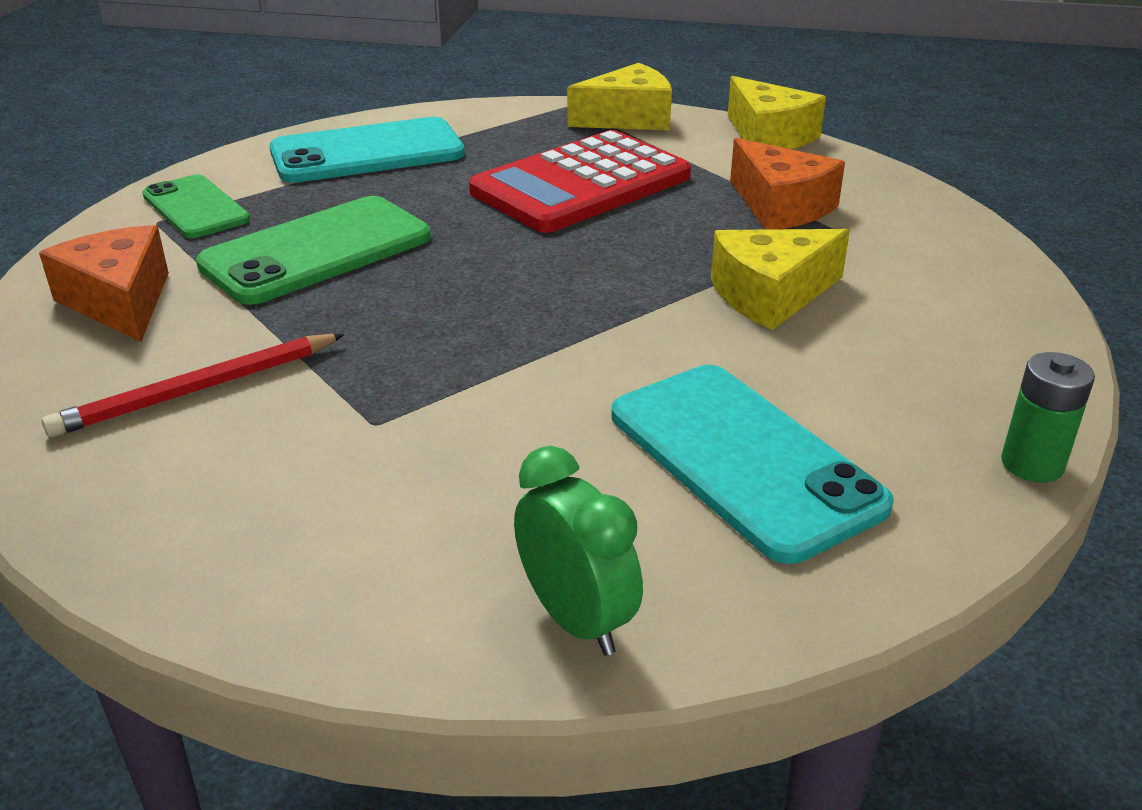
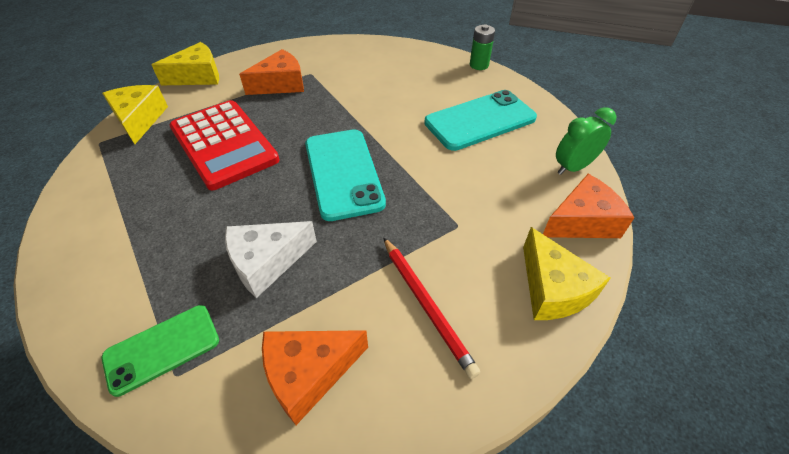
camera: 85 degrees left, 15 degrees up
(316, 251) = (267, 262): green phone -> white cheese
(367, 152) = (114, 244): turquoise phone -> turquoise phone (343, 173)
(370, 610) = (582, 221): none -> orange cheese
(771, 295) = (363, 98): yellow cheese -> yellow cheese (552, 289)

